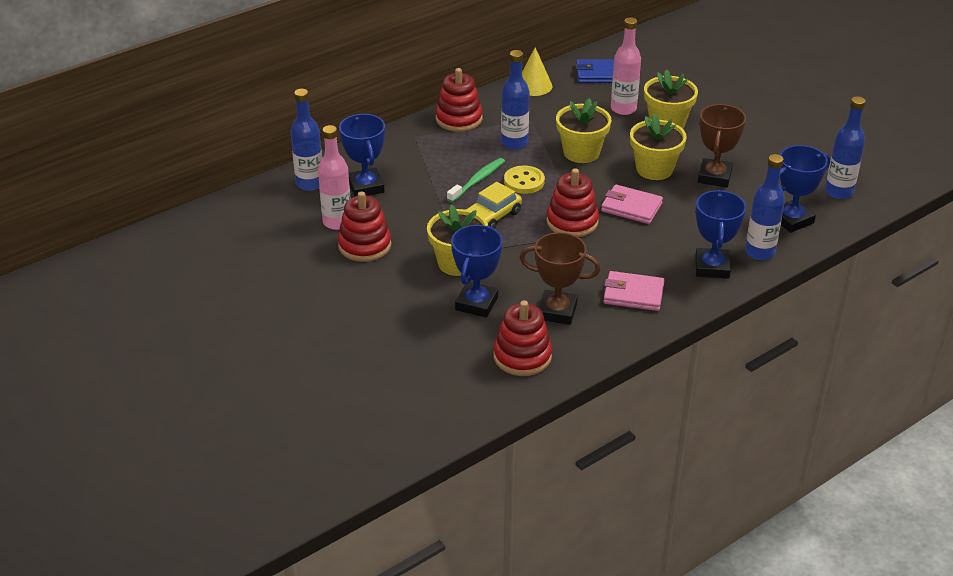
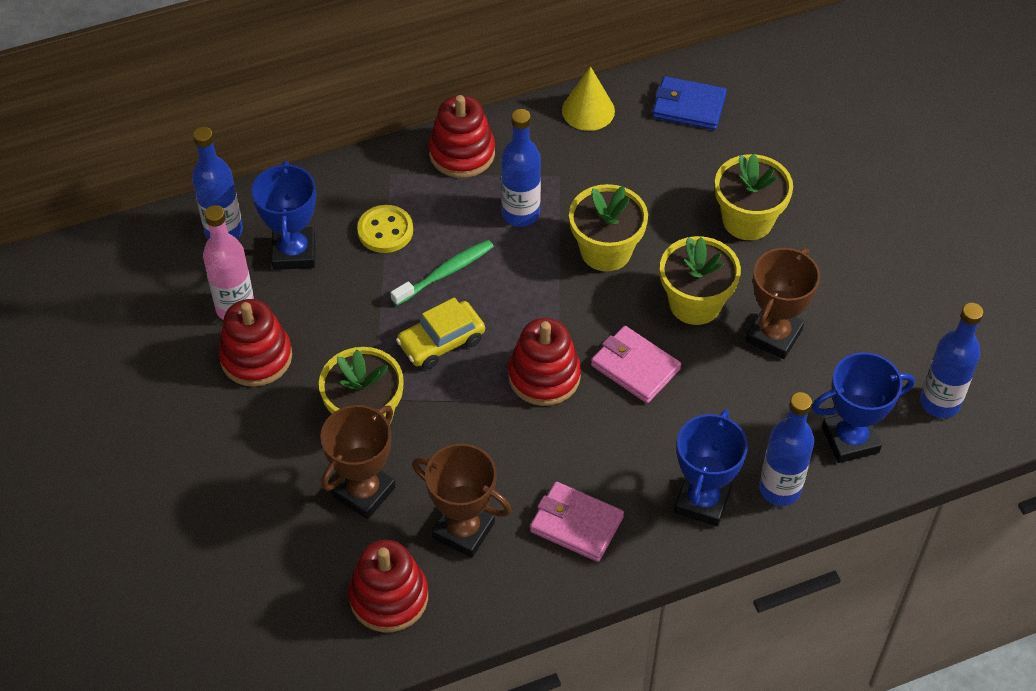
camera: 15 degrees right, 15 degrees up
(476, 303) = (363, 492): blue trophy -> brown trophy
(524, 181) = (507, 288): yellow button -> yellow button (385, 231)
(623, 109) = (696, 180): pink bottle -> none

